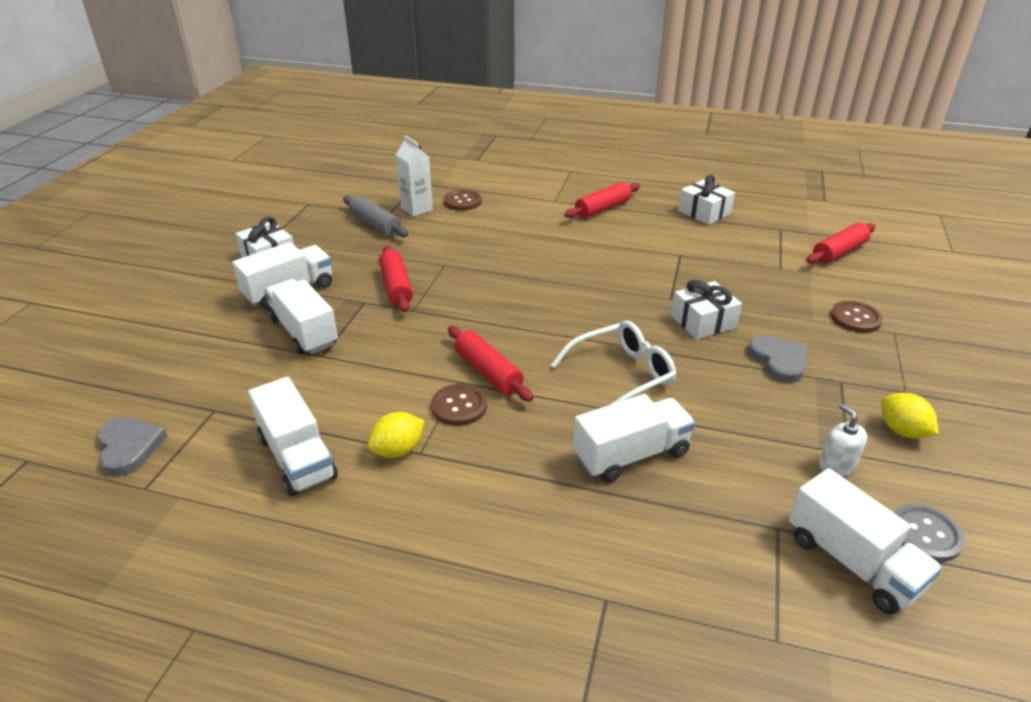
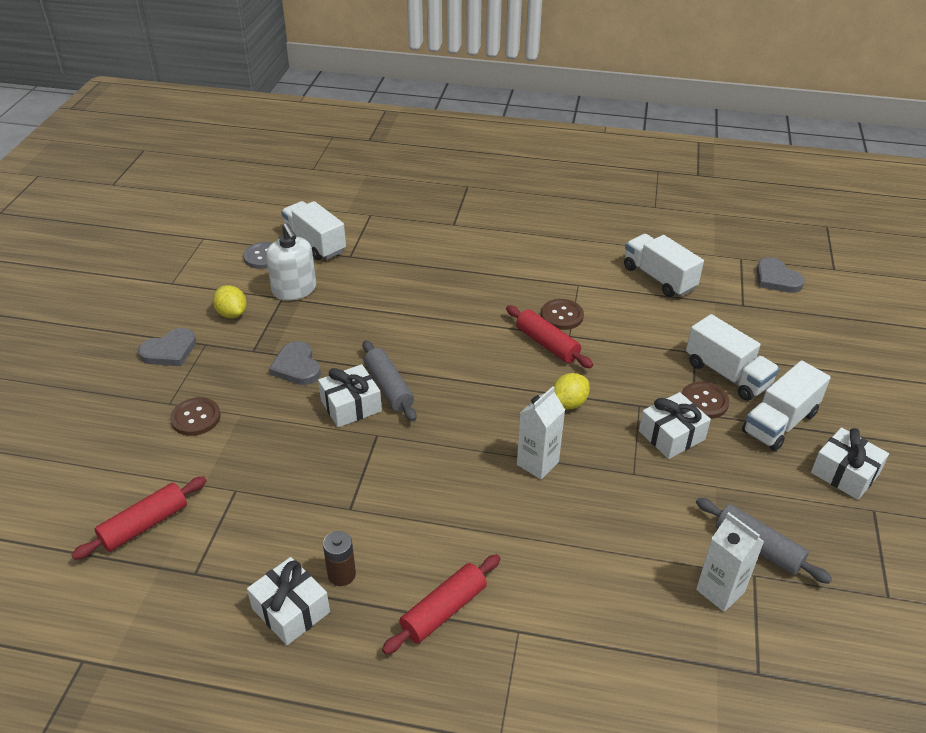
camera: 175 degrees right, 5 degrees up
(396, 286) = (671, 435): red rolling pin -> white gift
(398, 450) = (593, 285): yellow lemon -> yellow lemon (568, 403)
(462, 201) = (660, 617): brown button -> brown button (704, 401)
(524, 273) = (537, 463): none -> white carton
(622, 375) = (435, 347): white glasses -> none
(631, 455) = (433, 289): white truck -> none
(668, 336) = (388, 388): none -> grey rolling pin
(675, 224) = (341, 574): none -> brown battery
(836, 465) = (294, 290): white soap dispenser -> white soap dispenser, size x1.69
(943, 385) = (169, 351): none -> grey heart

